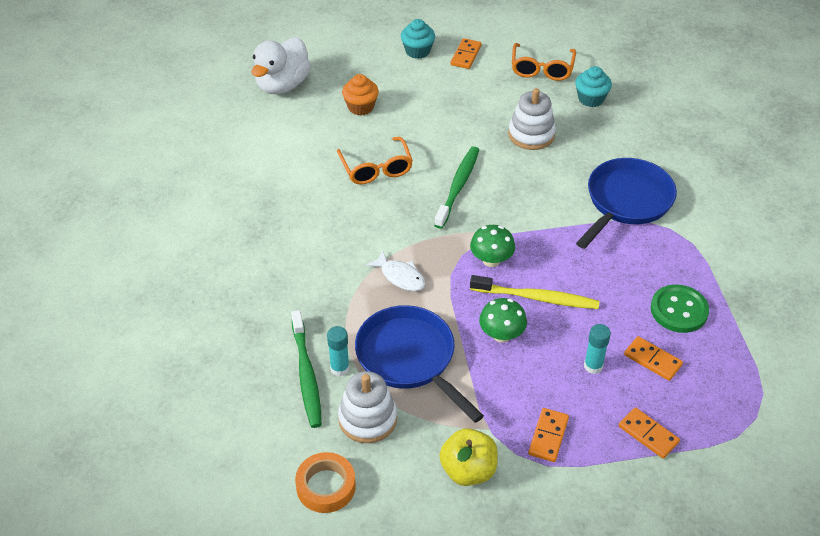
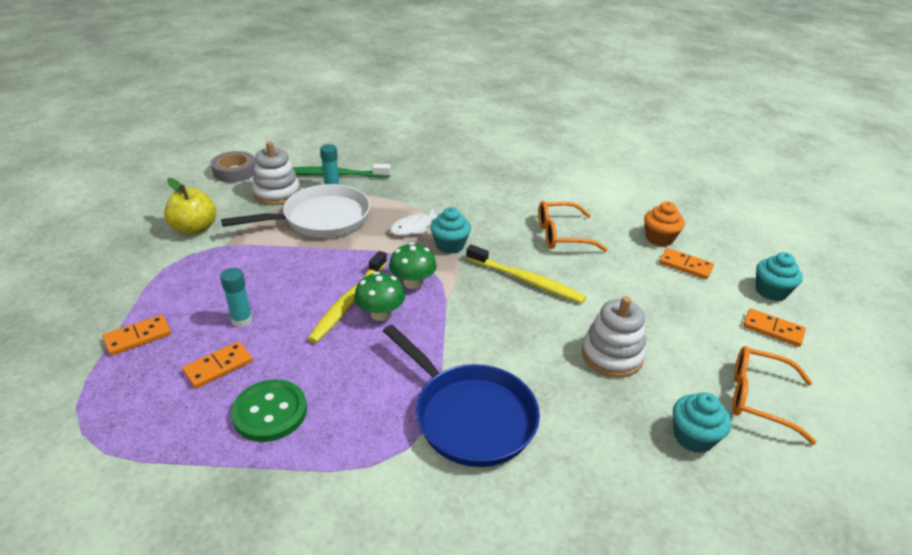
camera: 100 degrees right, 10 degrees down
(282, 85) = (690, 199): white duck -> none
(326, 486) = (235, 171): orange tape -> grey tape
(409, 358) = (321, 219): blue pan -> white pan
(422, 244) = (450, 245): none -> turquoise cupcake
(458, 186) = (526, 281): green toothbrush -> yellow toothbrush
(501, 335) = (316, 271): green mushroom -> green mushroom (380, 314)
(548, 436) = (190, 274): orange domino -> orange domino (685, 265)

